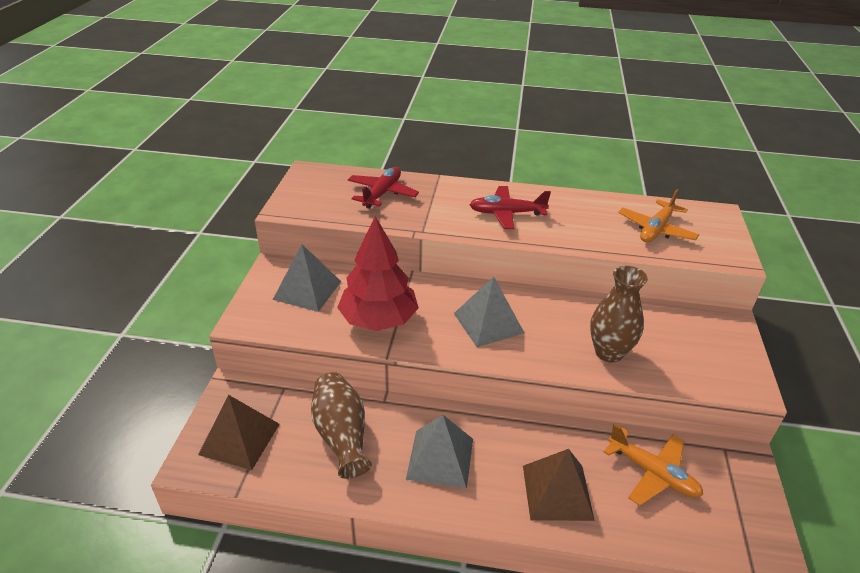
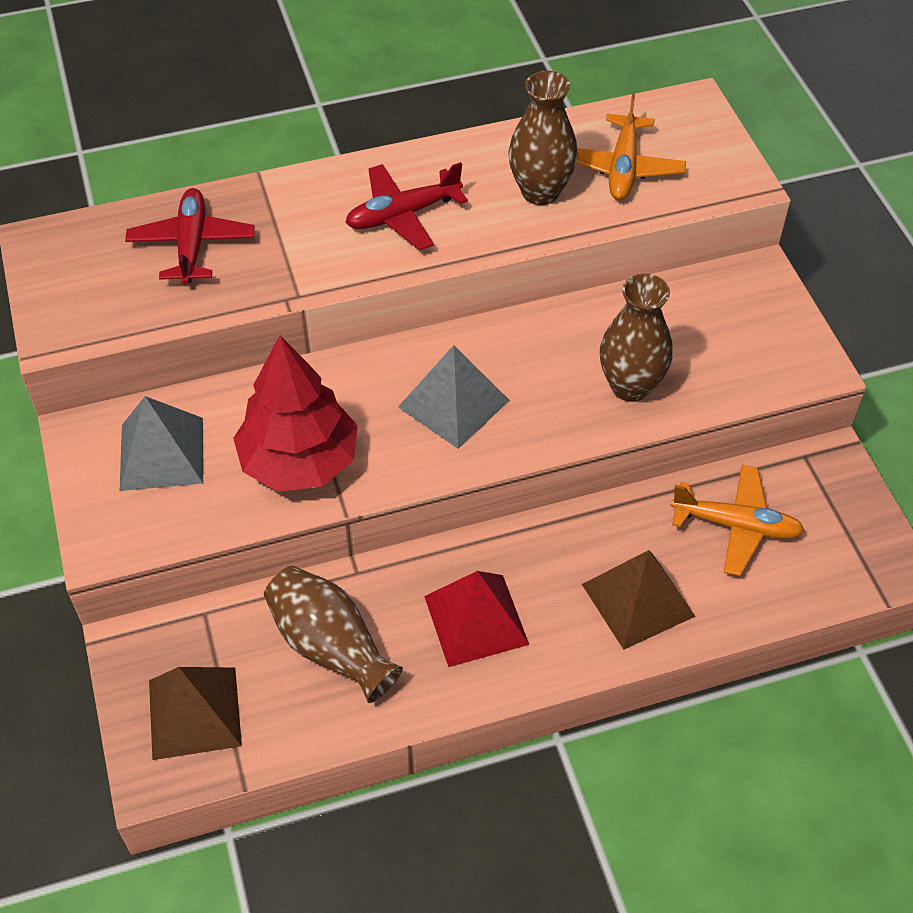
camera: 25 degrees left, 15 degrees up
(440, 458) = (476, 619): grey pyramid -> red pyramid
(596, 226) = (540, 192): none -> brown vase

